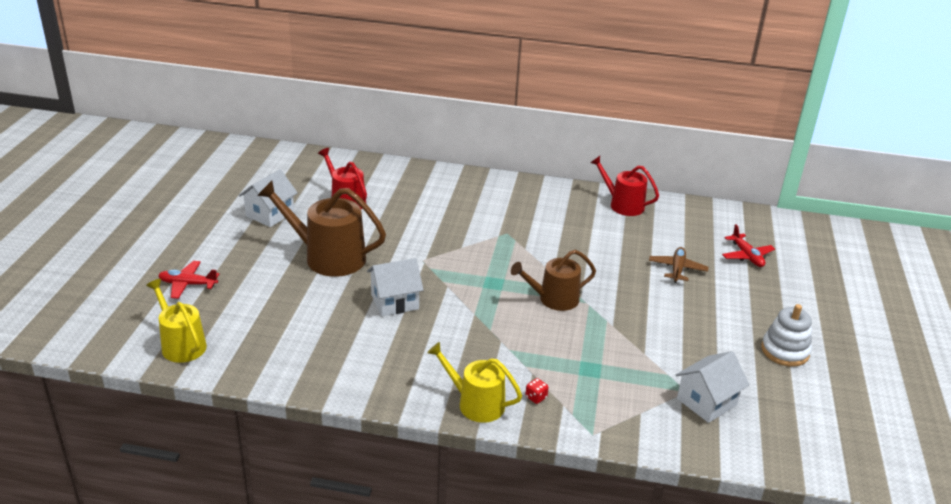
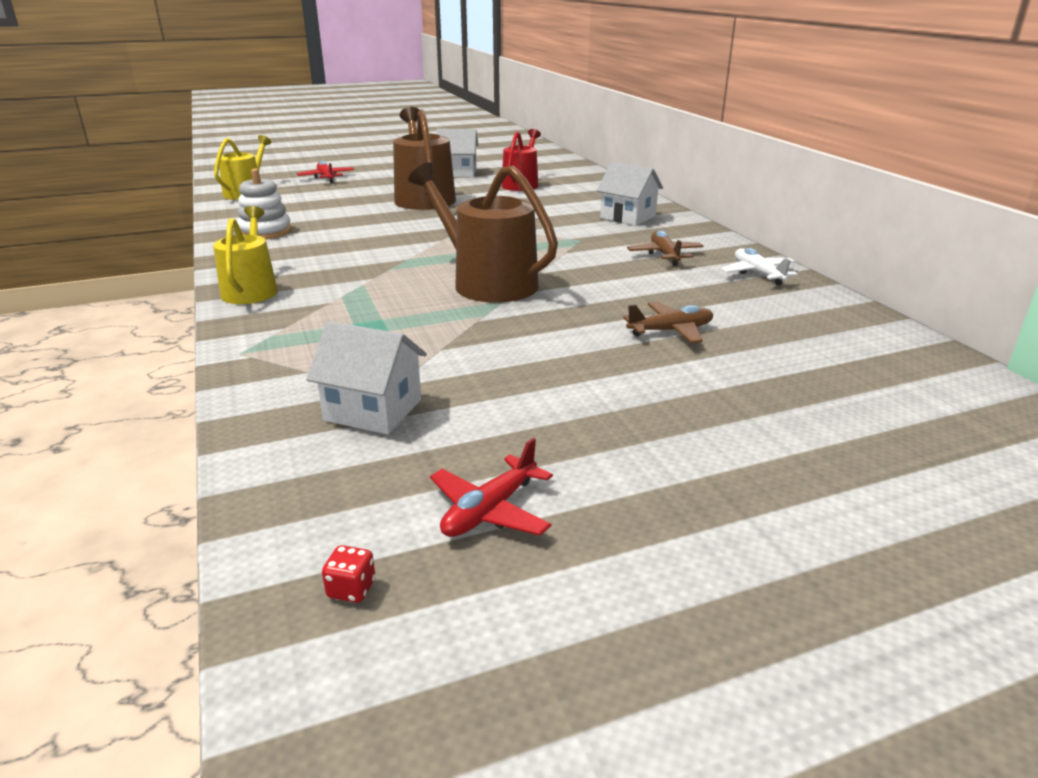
camera: 60 degrees right, 5 degrees down
(394, 301) = (386, 229): white house -> white house (627, 217)
(536, 397) = (286, 312): red dice -> red dice (351, 589)
(554, 299) = (487, 283): brown watering can -> brown watering can, size x1.55
(565, 217) = (665, 255): none -> brown plane
(622, 205) = (758, 274): red watering can -> white plane
(746, 256) = (803, 370): red plane -> red plane (490, 510)
(785, 351) = (584, 450): white stacking toy -> white stacking toy (265, 232)

